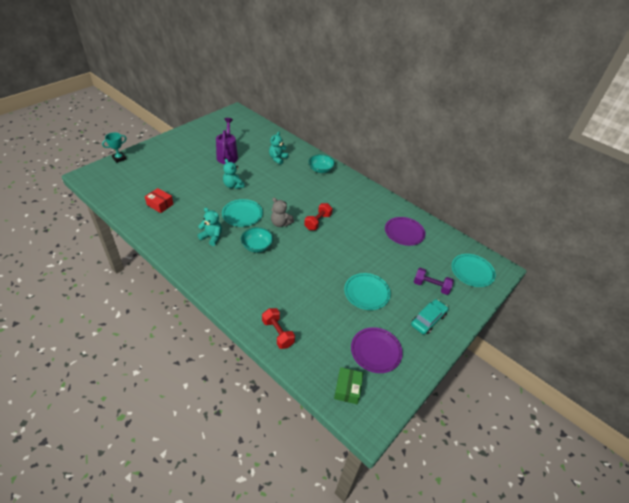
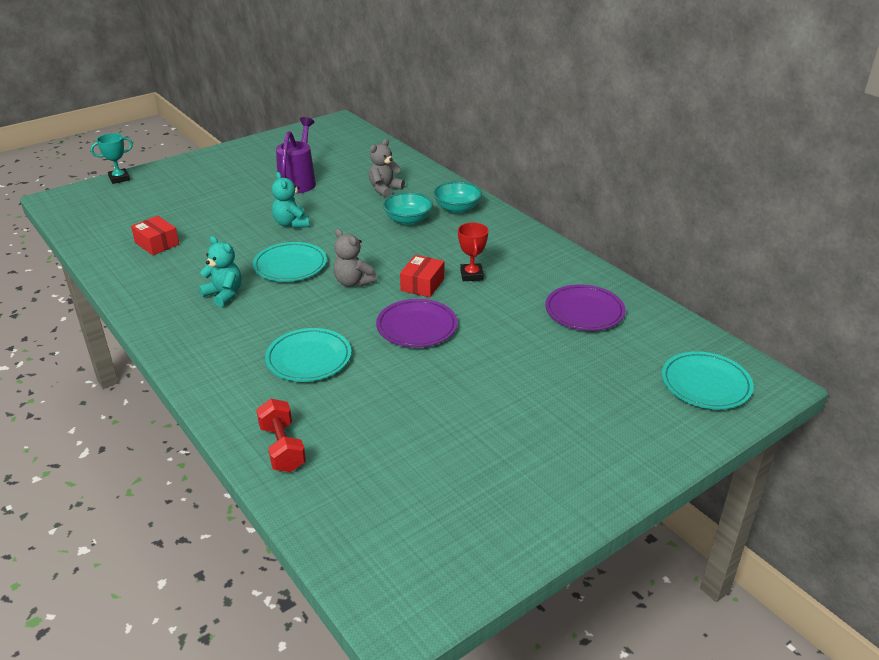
camera: 15 degrees right, 10 degrees down
(257, 246) = (297, 313): turquoise bowl -> turquoise bowl (408, 220)
(277, 158) = (385, 189): turquoise teddy bear -> grey teddy bear
(317, 222) = (422, 284): red dumbbell -> red box
(341, 214) = (471, 275): none -> red trophy
(347, 389) = (380, 553): green box -> none
(366, 293) = (476, 400): turquoise plate -> turquoise plate (309, 358)
(376, 351) = (460, 497): purple plate -> purple plate (417, 327)
(428, 320) = (585, 456): turquoise car -> none
(431, 286) = (610, 401): purple dumbbell -> none

